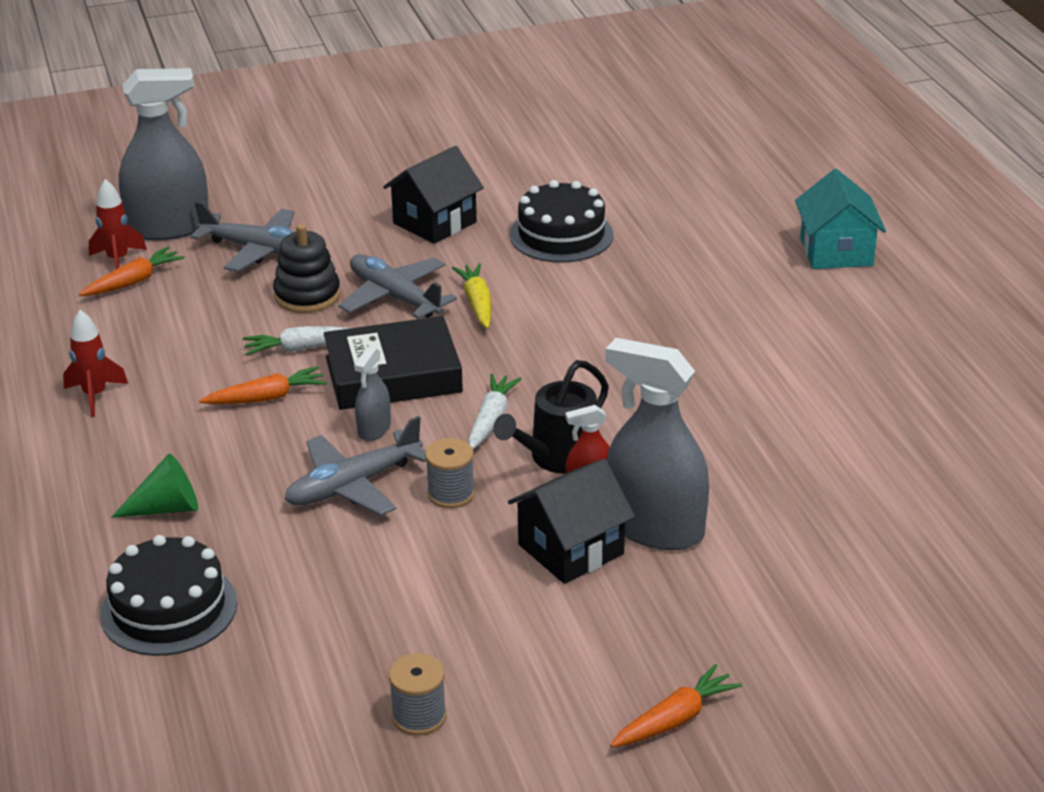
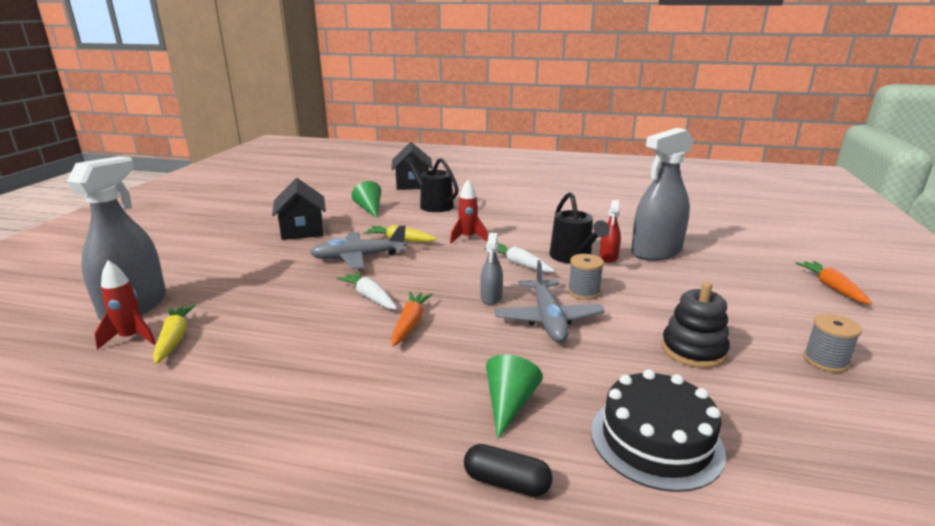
camera: 60 degrees left, 10 degrees down
(59, 539) = (506, 482): none -> black capsule
(95, 396) = (304, 400): red rocket -> red rocket (468, 238)
(133, 282) = (174, 339): orange carrot -> yellow carrot
(259, 250) = (230, 283): grey plane -> none
(302, 348) = (369, 297): white carrot -> white carrot turned 120 degrees clockwise
(307, 295) = (312, 281): black stacking toy -> black stacking toy (693, 350)
(374, 429) = (491, 297): grey spray bottle -> grey spray bottle turned 45 degrees clockwise
(393, 374) = (439, 278): black book -> none
(561, 235) = (369, 209): black cake -> green cone
(570, 549) = (663, 275): black house -> black house (412, 184)
(638, 277) = (433, 205): none -> black watering can
(836, 252) = (469, 173): turquoise house -> none

